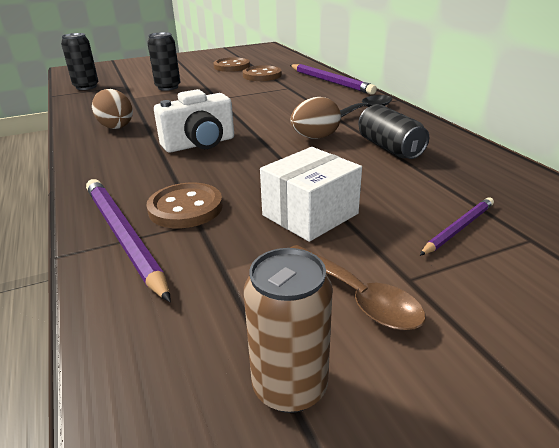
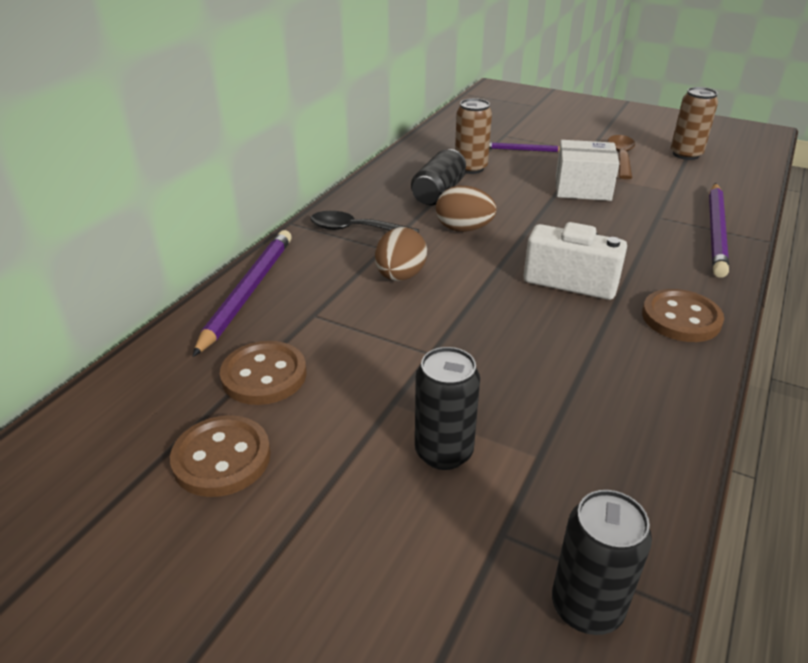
camera: 130 degrees left, 5 degrees up
(116, 126) = (633, 374): brown egg -> brown egg (400, 276)
(185, 208) = (656, 228): brown button -> brown button (681, 318)
(431, 178) = (470, 168): none -> brown can

